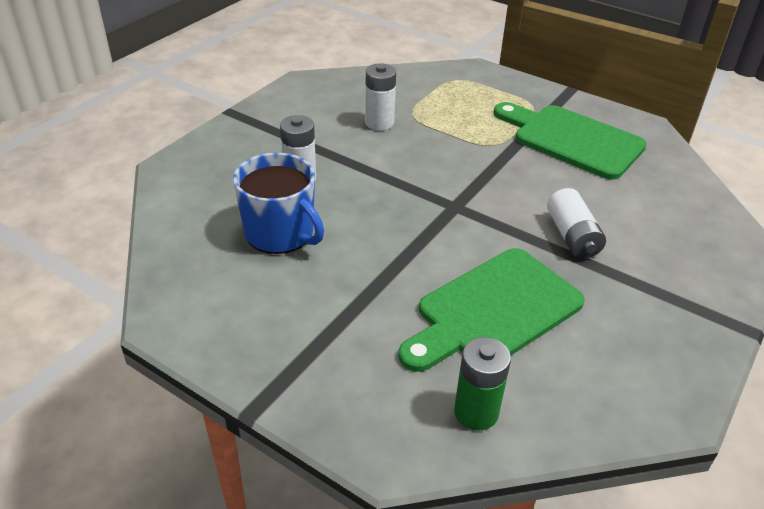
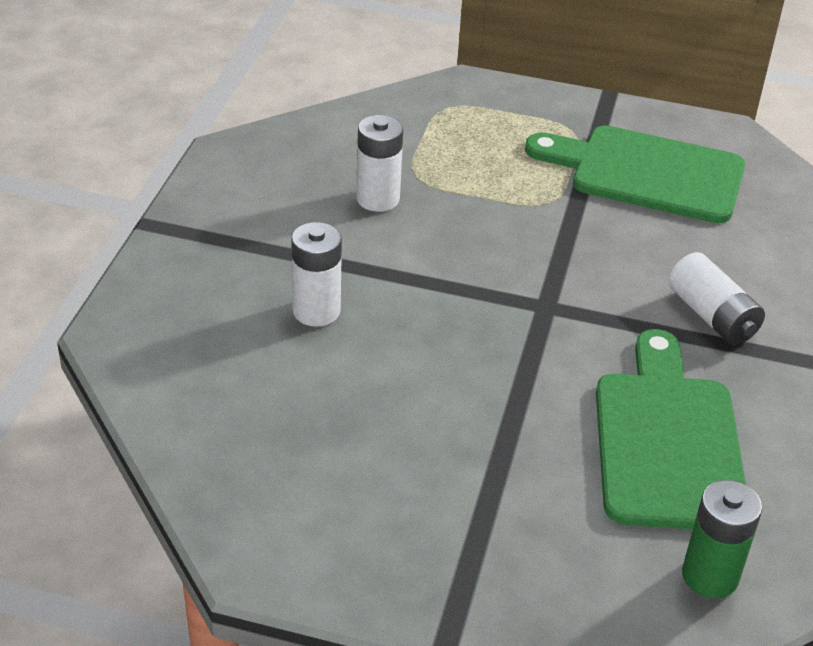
camera: 20 degrees left, 0 degrees up
(280, 233) = (337, 399): blue mug -> none
(493, 311) = (667, 441): green cutting board -> green cutting board turned 150 degrees clockwise

